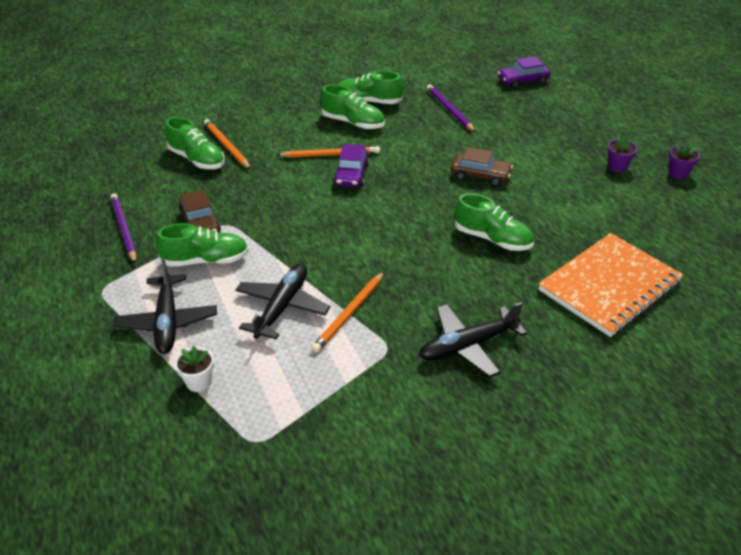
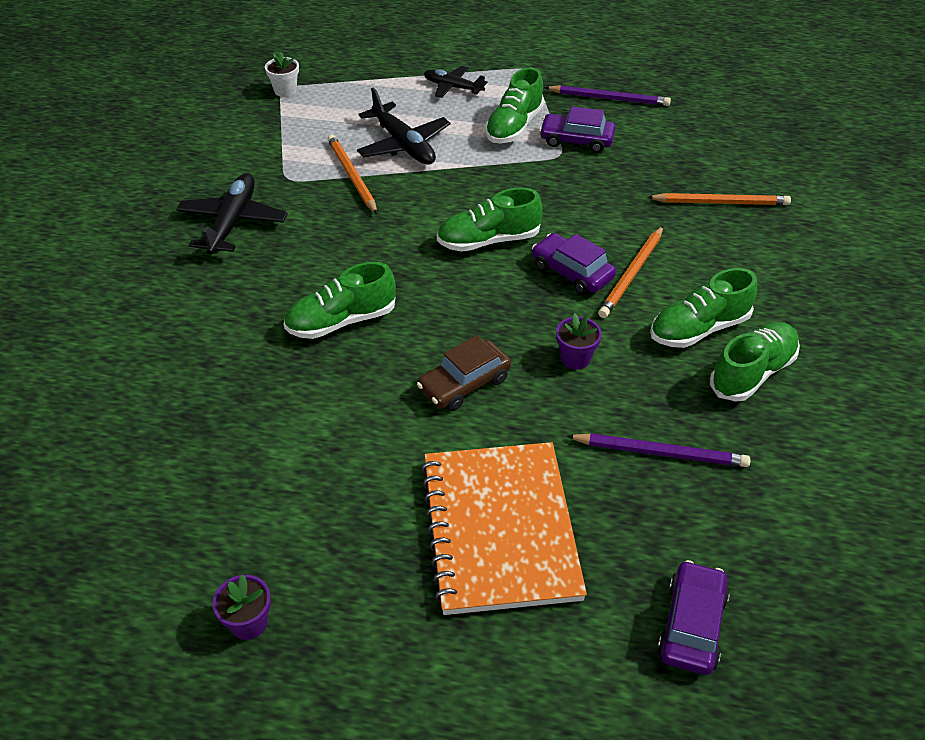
camera: 125 degrees right, 5 degrees up
(167, 321) = (453, 87): black plane -> black plane, size x0.64
(197, 159) = (706, 173): green shoe -> green shoe (488, 240)
(198, 382) = (369, 83): white flower pot -> white flower pot (285, 91)
(200, 223) = (576, 140): brown car -> purple car
(609, 286) = (172, 364): orange notebook -> orange notebook (500, 529)
(617, 167) = (339, 554): purple flower pot -> purple flower pot (575, 358)

